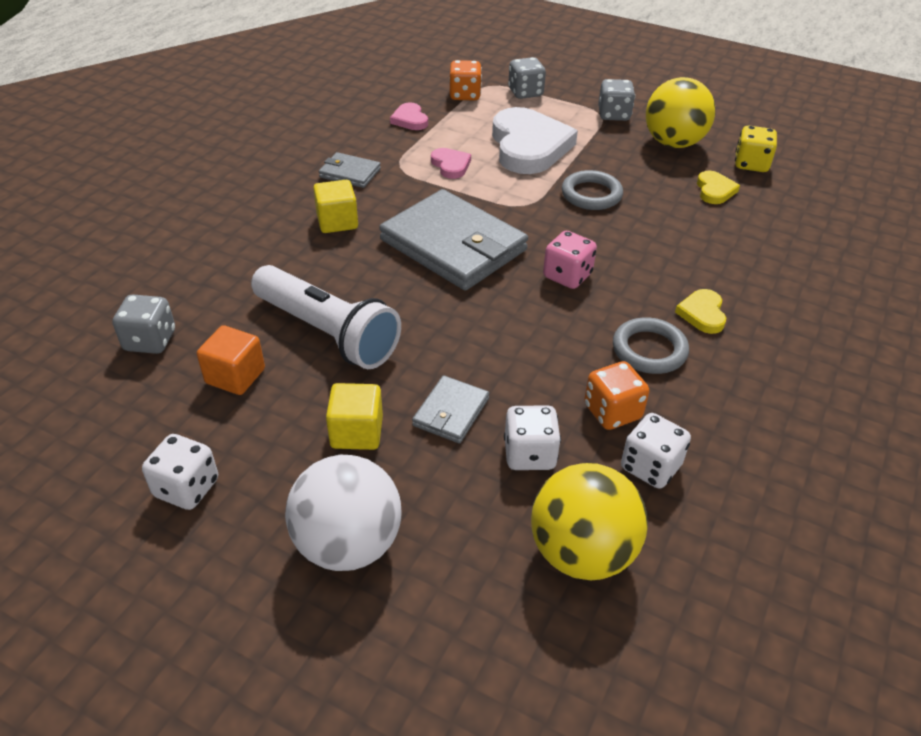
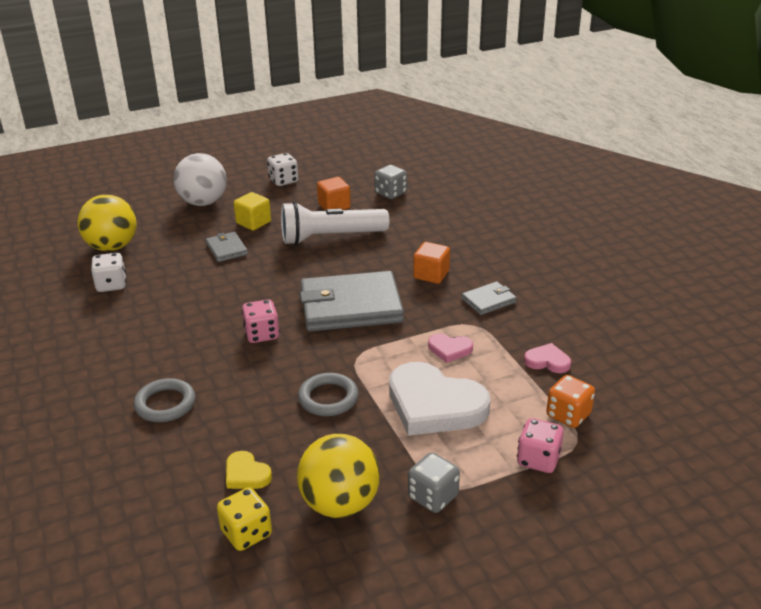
camera: 130 degrees right, 10 degrees down
(337, 222) = (431, 275): yellow cube -> orange cube
(525, 93) = (538, 460): grey dice -> pink dice
(529, 454) = (171, 258): white dice -> none
(612, 412) = (153, 292): orange dice -> none
(649, 350) = (165, 328): grey ring -> grey ring (165, 404)
(702, 314) = (155, 367): yellow heart -> none

